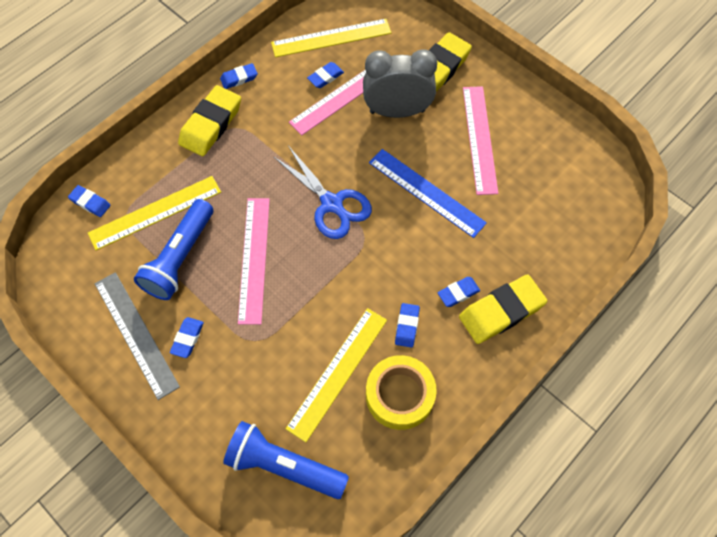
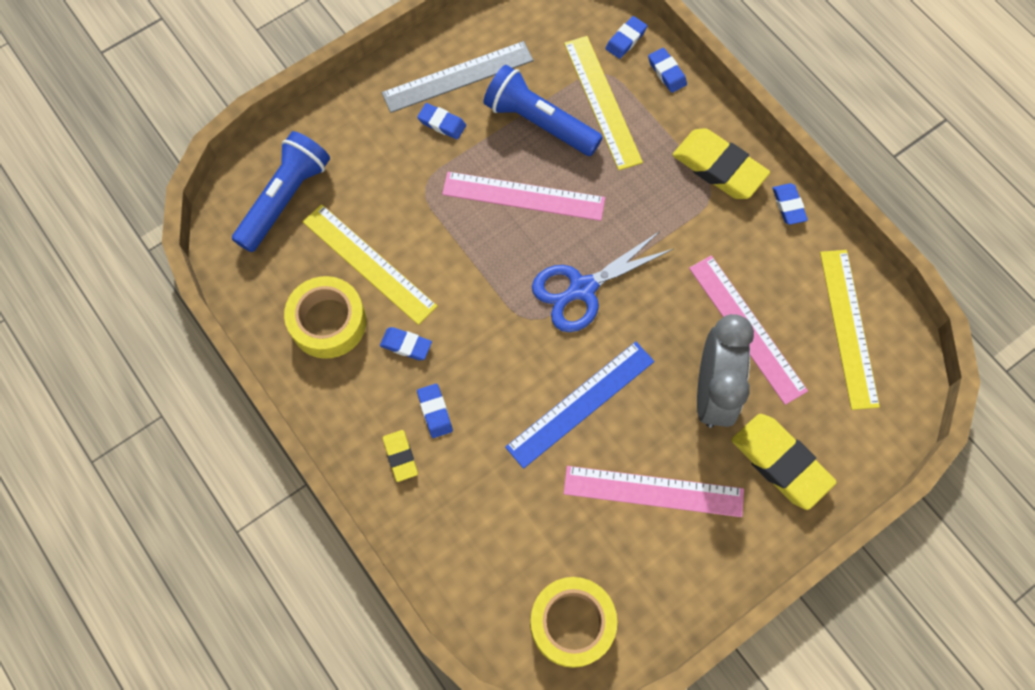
camera: 100 degrees right, 5 degrees up
(325, 77) = (780, 310): blue eraser -> blue eraser (667, 72)
(501, 311) = (400, 456): yellow eraser -> yellow eraser, size x0.51
(586, 176) = (572, 623): none -> yellow tape

